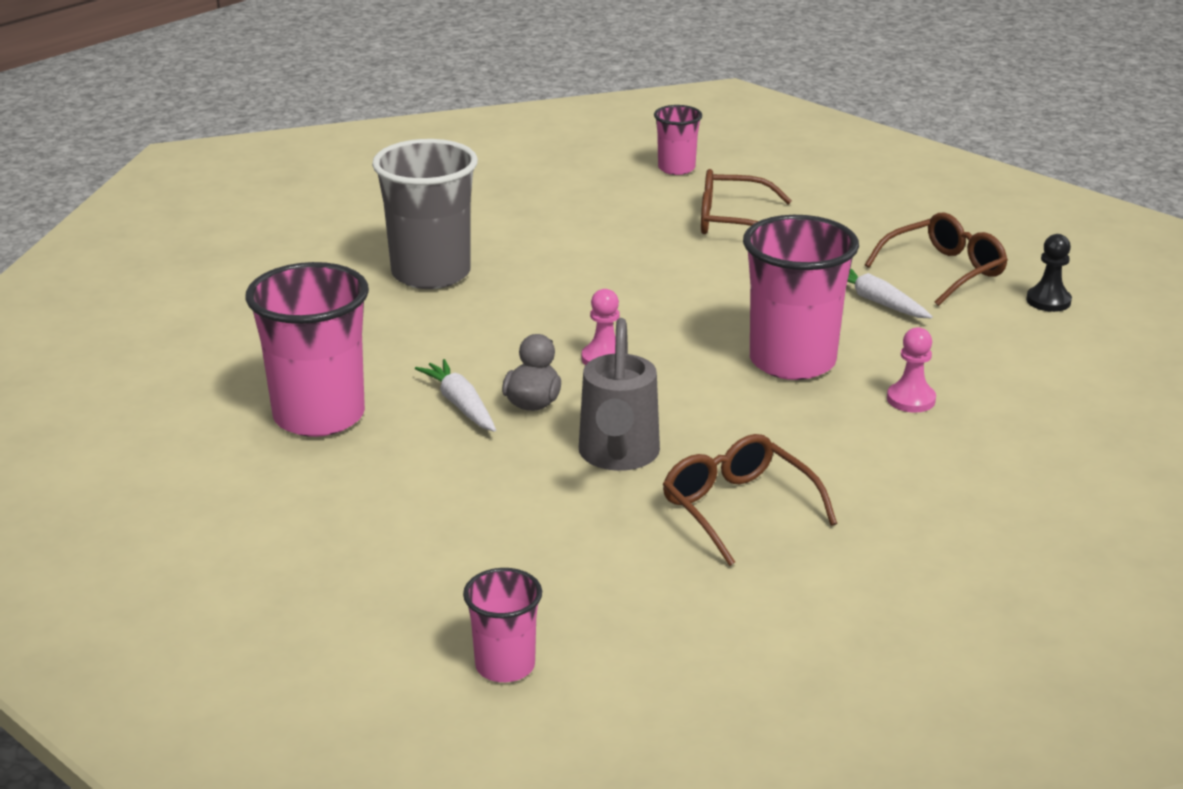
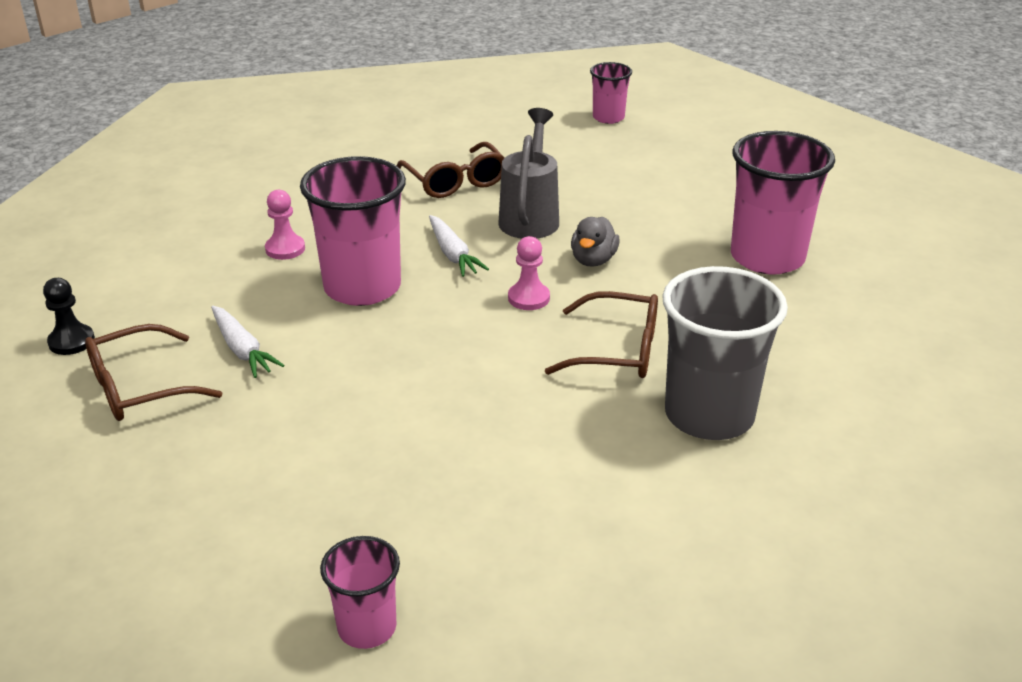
camera: 175 degrees left, 5 degrees up
(460, 405) = (653, 261): white carrot -> white carrot (453, 254)
(733, 221) = (333, 489): brown glasses -> brown glasses (616, 350)

